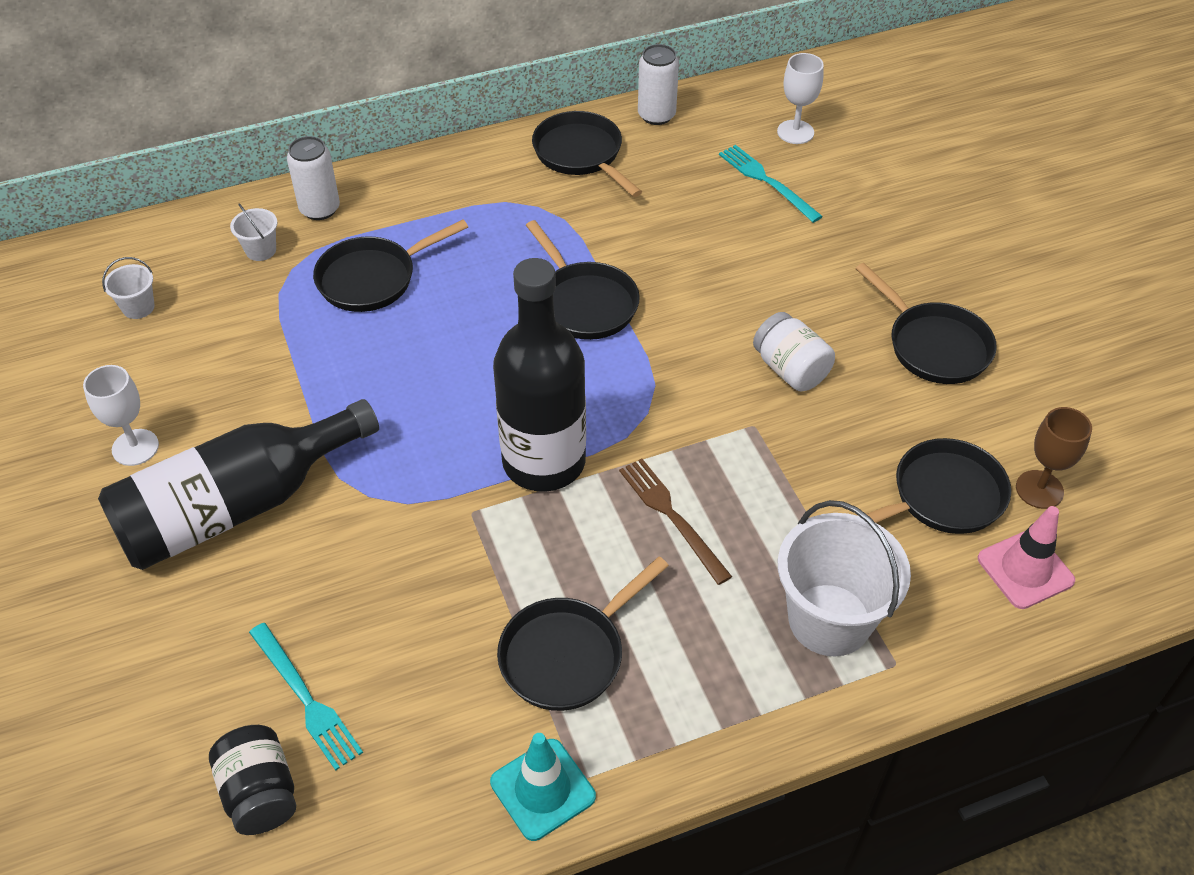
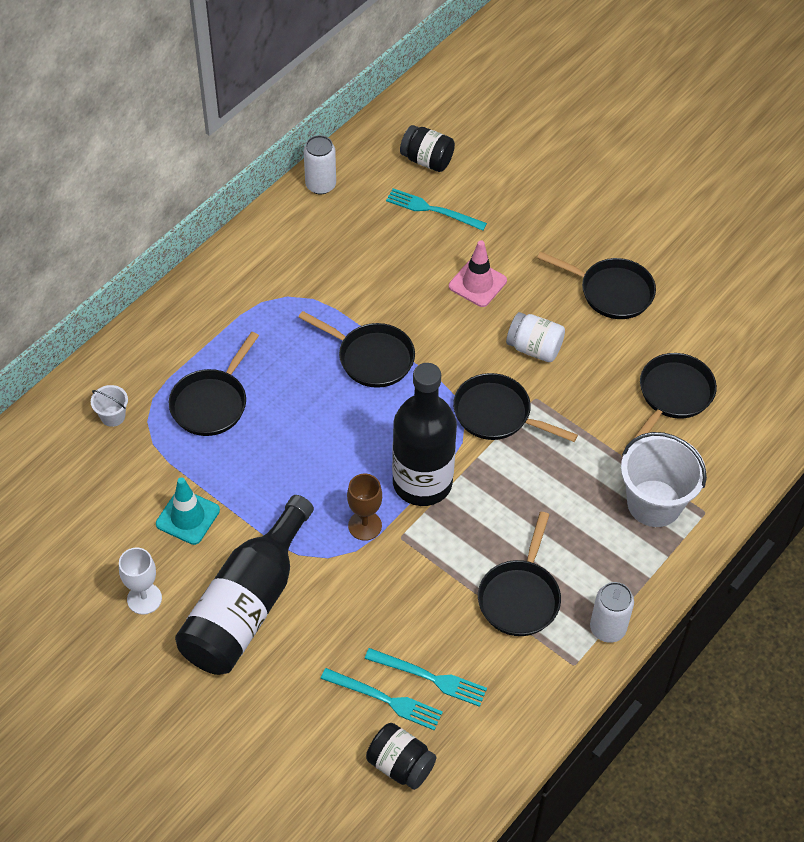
camera: 30 degrees left, 5 degrees up
(138, 307) = (58, 499): white bucket -> none
(320, 209) = (130, 365): white can -> white can (607, 628)
(380, 699) = (429, 677): none -> turquoise fork
(542, 789) = (558, 680): turquoise traffic cone -> turquoise traffic cone (188, 517)
(581, 154) = (289, 240): black pan -> black pan (497, 414)
(671, 516) = (524, 482): brown fork -> none
(795, 132) = (427, 160): white goblet -> black jar
(1025, 569) = (743, 420): pink traffic cone -> pink traffic cone (477, 283)
(1039, 489) = (725, 364): brown goblet -> brown goblet (365, 525)

